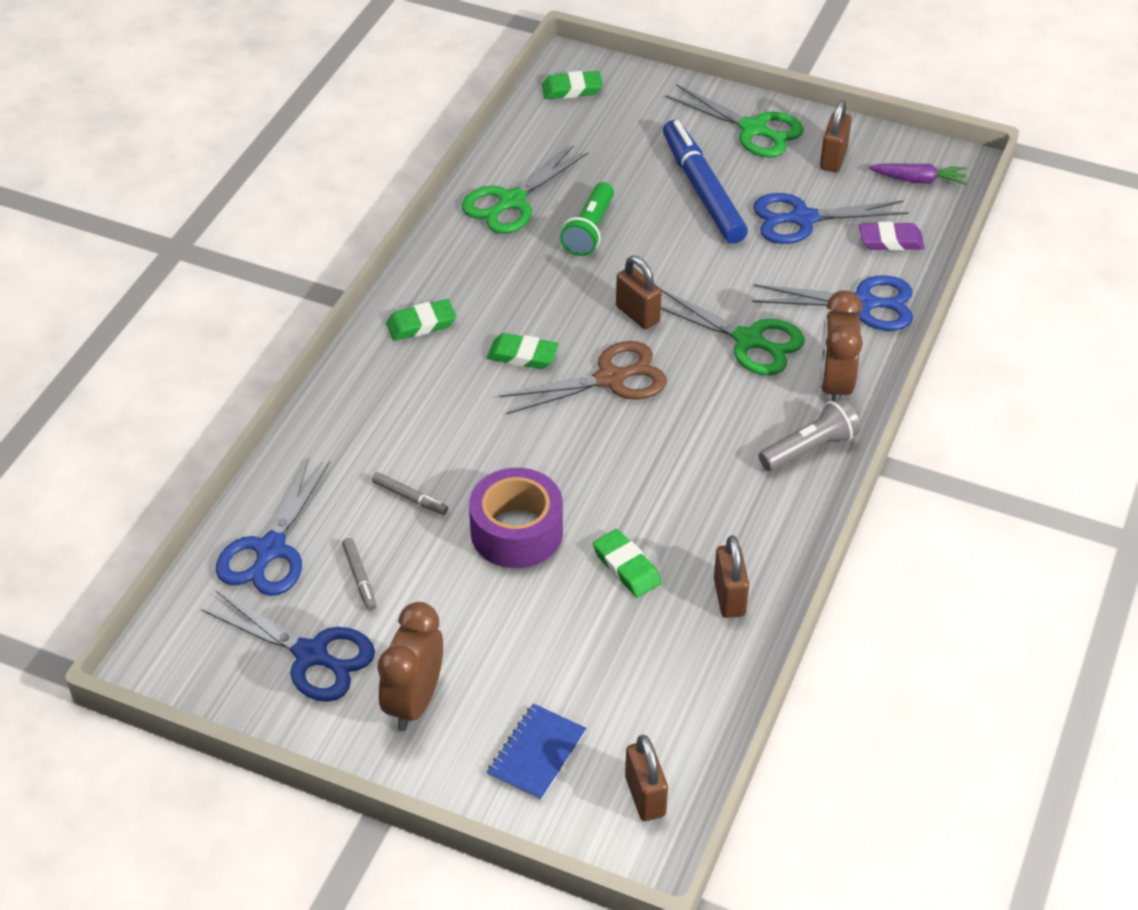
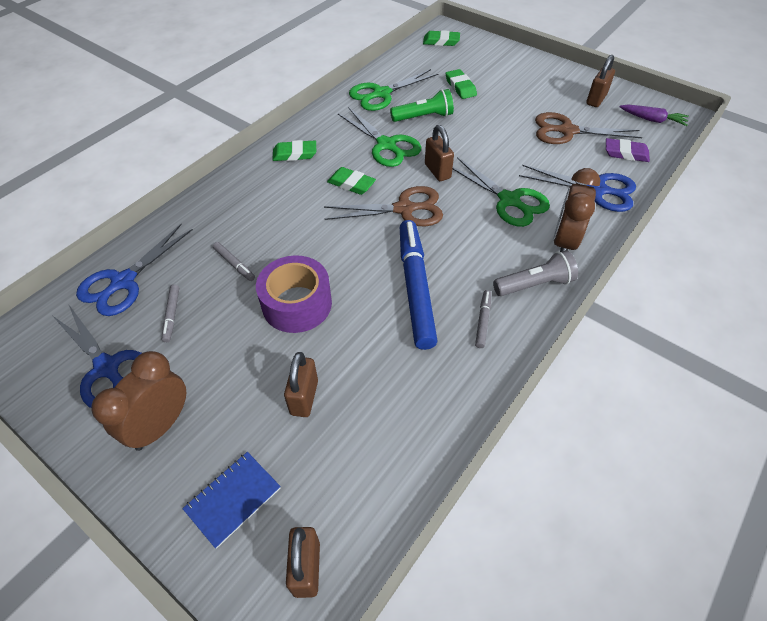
camera: 15 degrees right, 5 degrees up
(589, 230) = (424, 117): green flashlight -> green flashlight turned 135 degrees counterclockwise
(626, 567) = (366, 349): green eraser -> green eraser (460, 87)
(702, 190) = (504, 105): blue marker -> blue marker (415, 288)
(729, 597) = (439, 392): brown padlock -> brown padlock (304, 397)
(753, 129) = (547, 76): green scissors -> green scissors (386, 145)
(758, 506) = (483, 321): none -> grey marker
(803, 219) = (567, 131): blue scissors -> brown scissors

